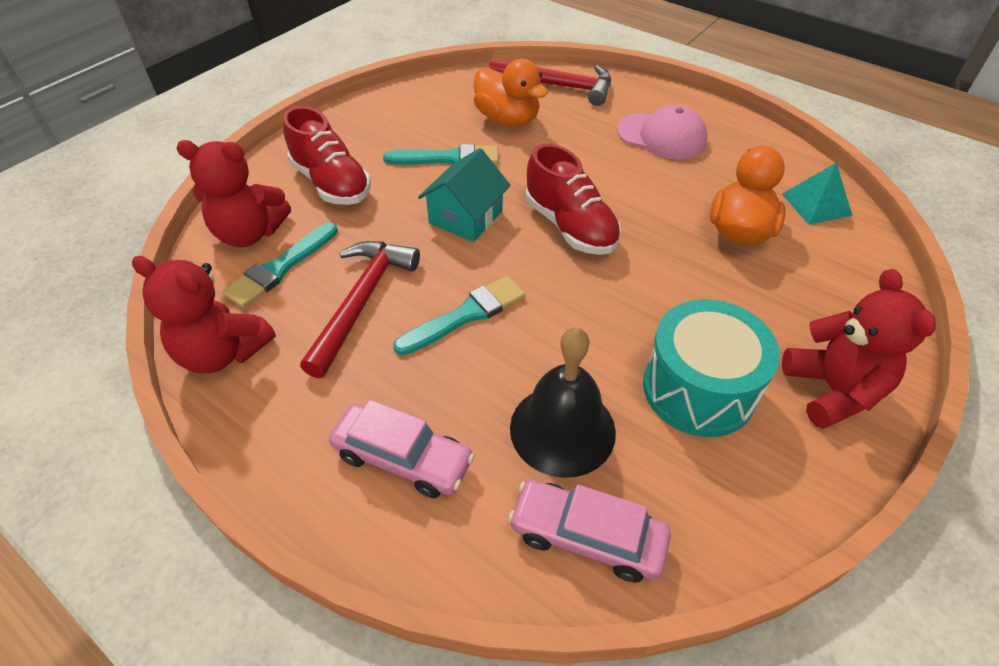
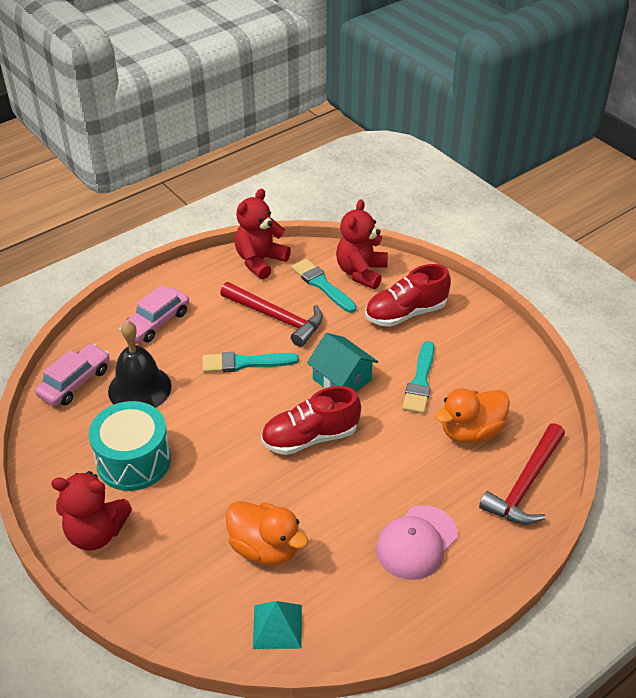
camera: 105 degrees right, 5 degrees down
(466, 315) = (244, 363): turquoise brush -> turquoise brush turned 105 degrees clockwise

